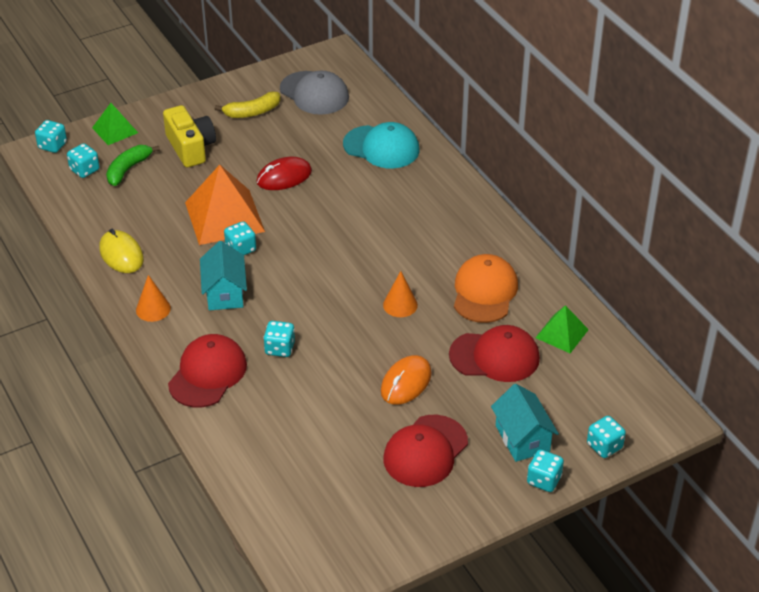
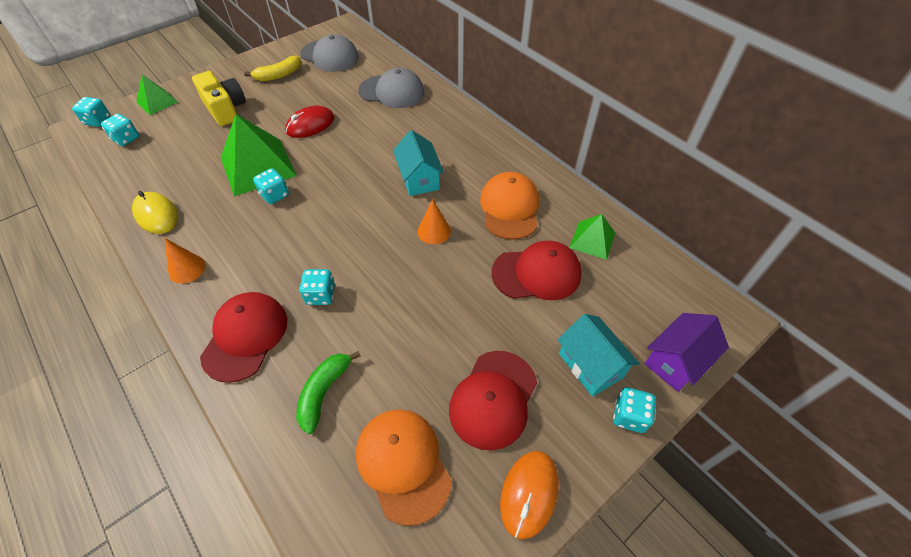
camera: 10 degrees left, 10 degrees up
(128, 169) = (167, 134): green banana -> green banana (324, 392)
(224, 217) = (258, 166): orange pyramid -> green pyramid
(225, 293) = (261, 241): turquoise house -> turquoise house (419, 179)
(337, 485) = (403, 464): none -> orange cap
(381, 147) = (392, 92): turquoise cap -> grey cap
(406, 382) = (455, 316): orange mouse -> orange mouse (529, 494)
(604, 446) = (676, 361): turquoise dice -> purple house

